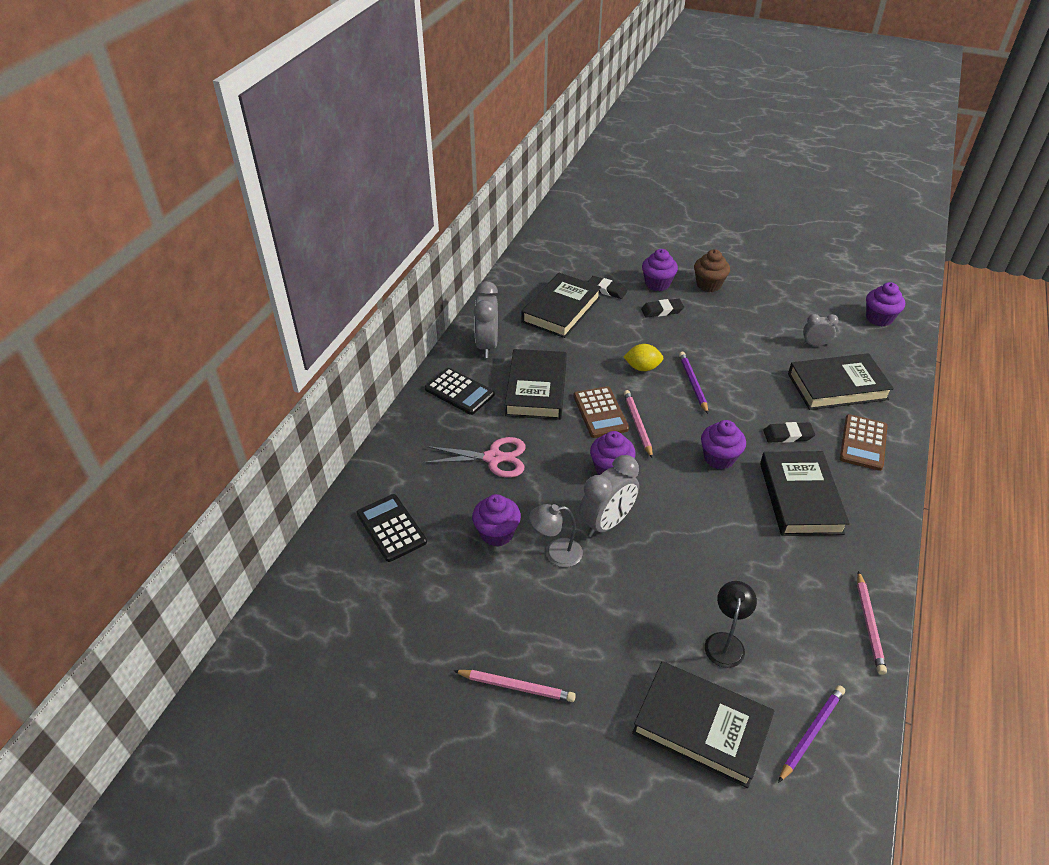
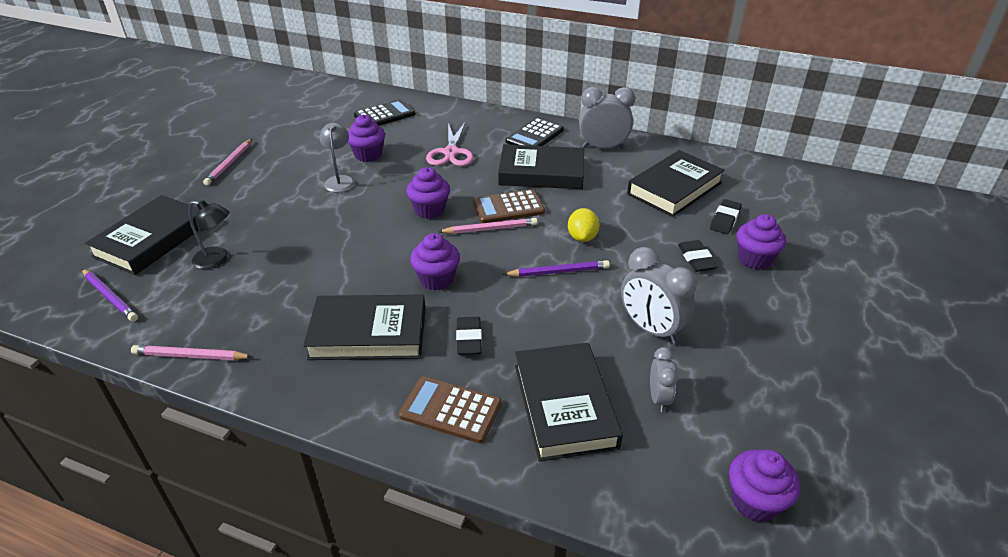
camera: 90 degrees right, 5 degrees down
(561, 310) = (674, 188): black book -> black book turned 75 degrees counterclockwise
(607, 523) = (365, 205): grey clock -> grey clock (651, 329)
(708, 285) = (772, 305): brown cupcake -> none

